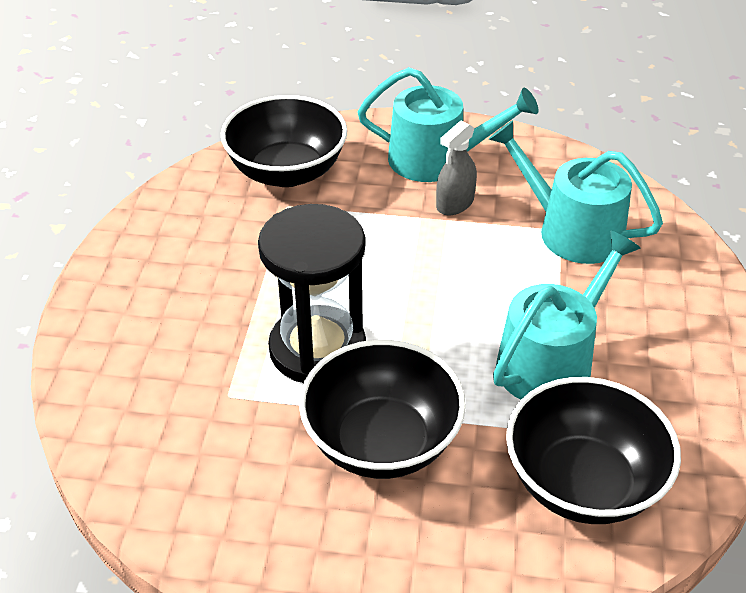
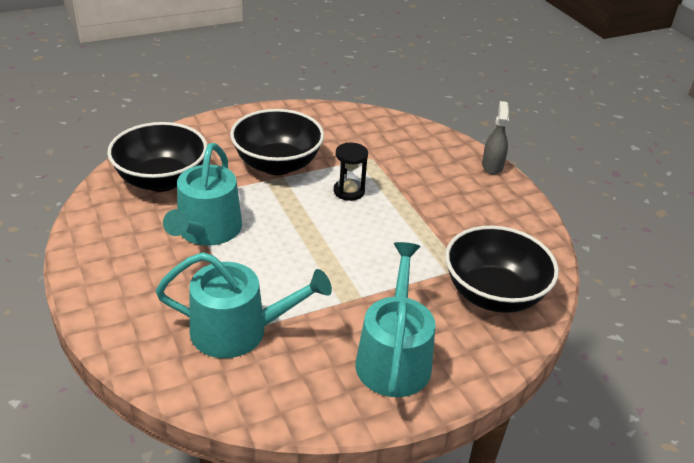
camera: 145 degrees right, 5 degrees down
(317, 349) = (349, 191): black hourglass -> black hourglass, size x0.51
(437, 159) = (394, 357): turquoise watering can -> turquoise watering can turned 120 degrees clockwise
(455, 203) = (345, 318): grey spray bottle -> grey spray bottle (492, 166)

